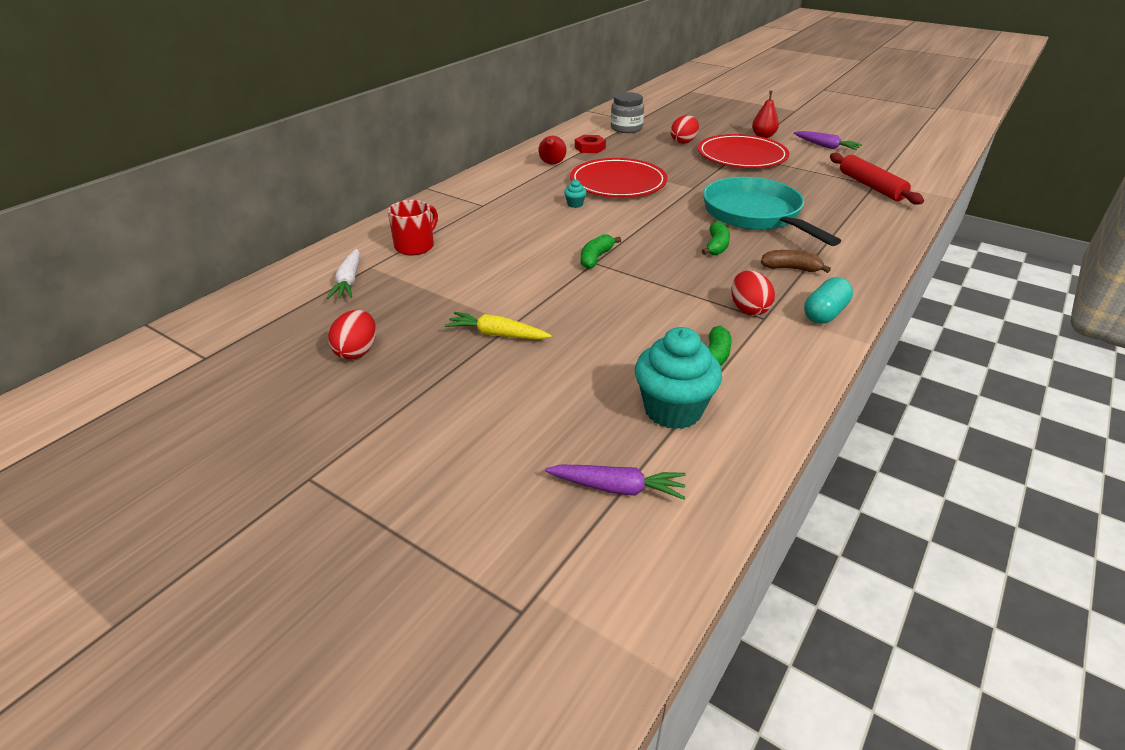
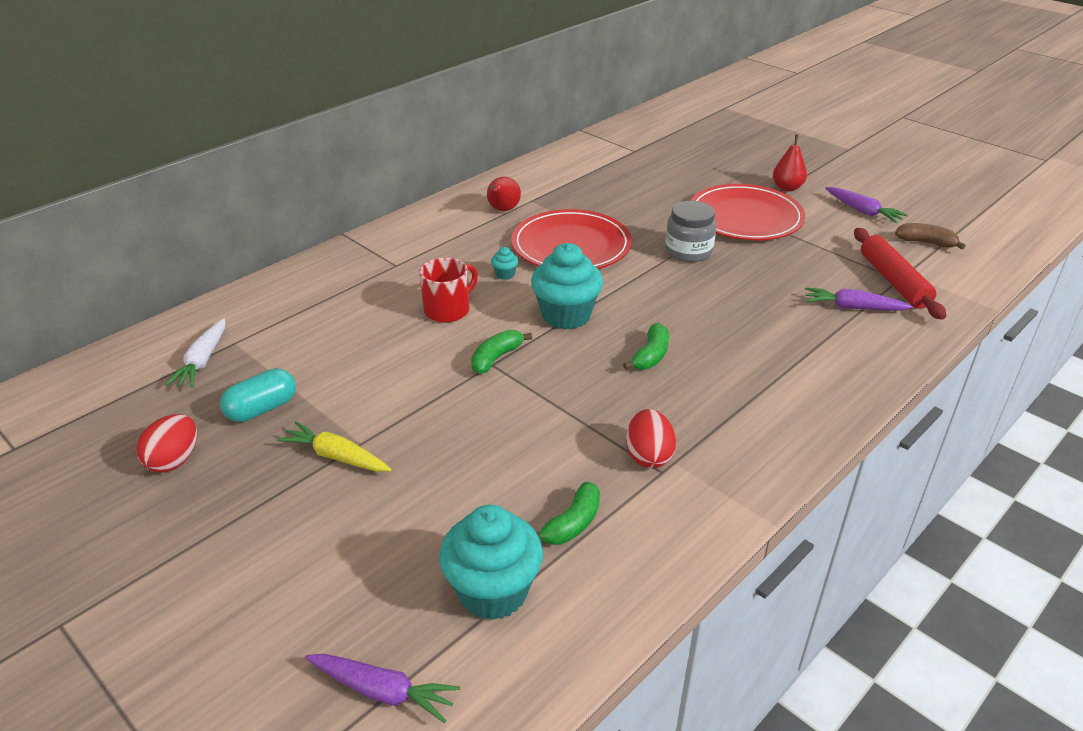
camera: 10 degrees right, 0 degrees up
(415, 246) = (295, 318): red mug -> red mug (448, 310)
(590, 148) = (559, 189): red nut -> none
(626, 128) = (617, 162): grey jar -> grey jar (688, 251)
(637, 226) = (566, 315): none -> turquoise cupcake
(683, 142) = (680, 189): red egg -> none
(755, 215) = (721, 313): turquoise pan -> none
(791, 268) = (729, 400): brown banana -> brown banana (926, 242)
(824, 313) = (741, 474): turquoise capsule -> turquoise capsule (262, 409)
(850, 204) = (853, 308): none -> purple carrot

